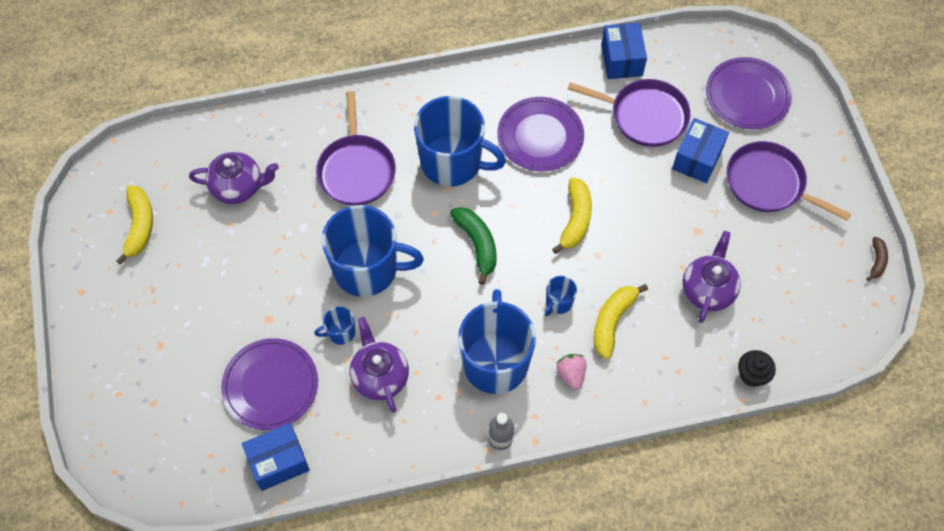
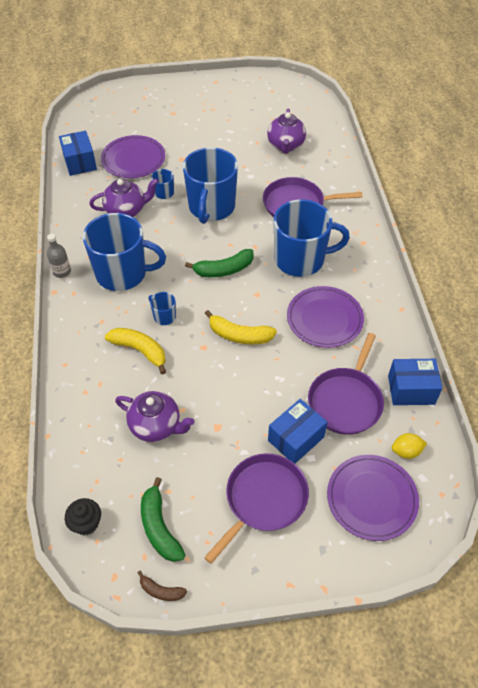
camera: 95 degrees right, 10 degrees down
(139, 226) = (259, 103): yellow banana -> none
(452, 162) = (300, 259): blue mug -> blue mug turned 120 degrees counterclockwise
(571, 374) = (101, 318): pink strawberry -> none
(692, 67) = (406, 451): none -> yellow lemon
(697, 159) = (296, 439): blue box -> blue box turned 75 degrees counterclockwise
(752, 375) = (67, 448): black cupcake -> black cupcake (86, 523)
(817, 271) = (159, 527): none -> green banana

